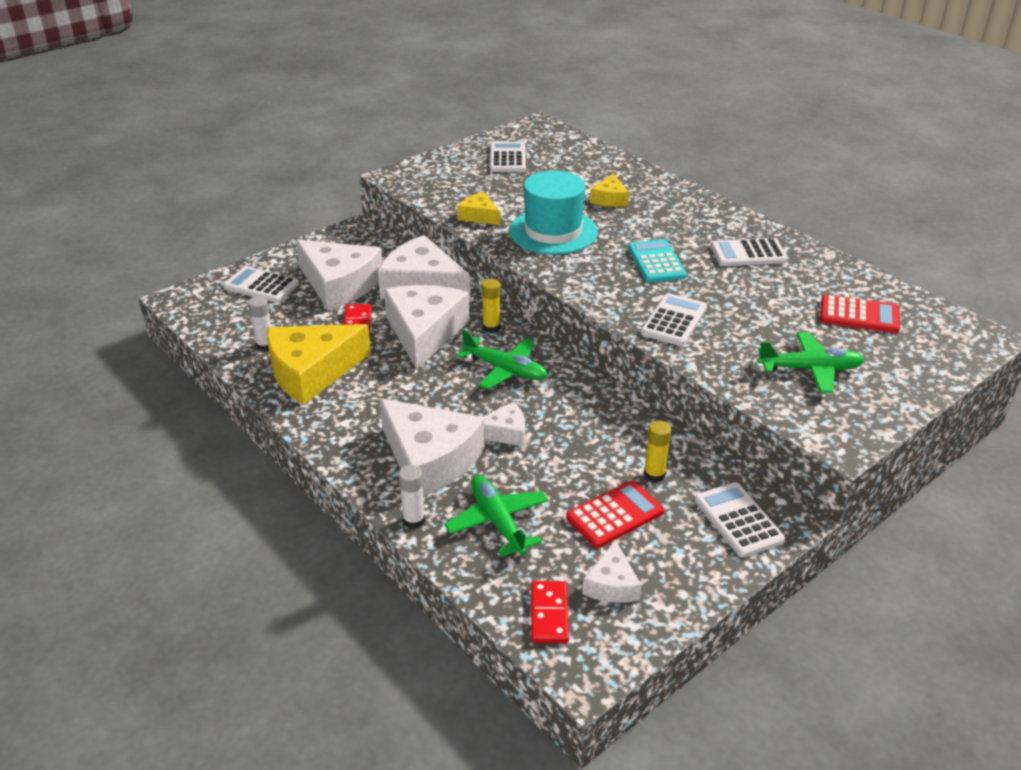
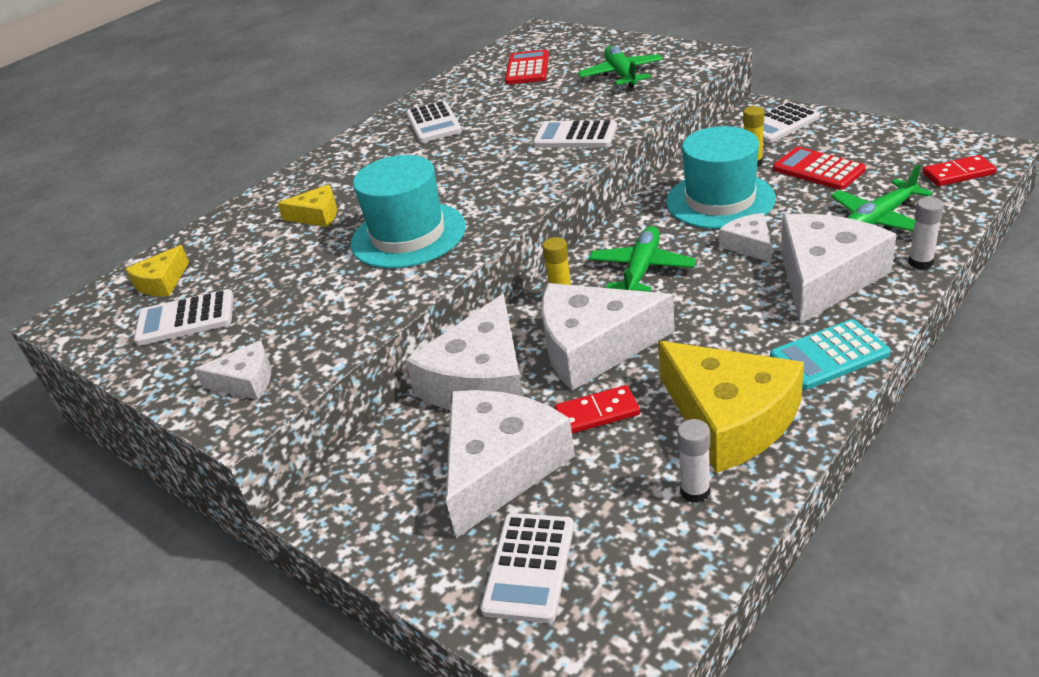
camera: 95 degrees left, 0 degrees up
(479, 216) = (374, 299): yellow cheese -> yellow cheese (162, 282)
(590, 435) = (720, 200): none -> turquoise hat
(611, 584) = (899, 156): white cheese -> white cheese (246, 381)
(656, 262) = (464, 163): turquoise calculator -> turquoise calculator (829, 355)

